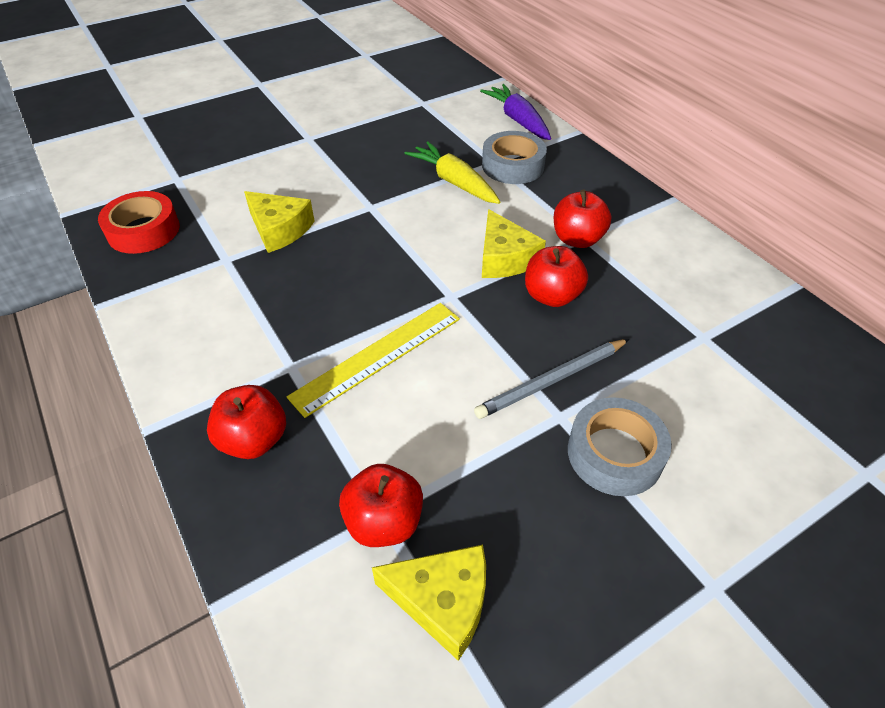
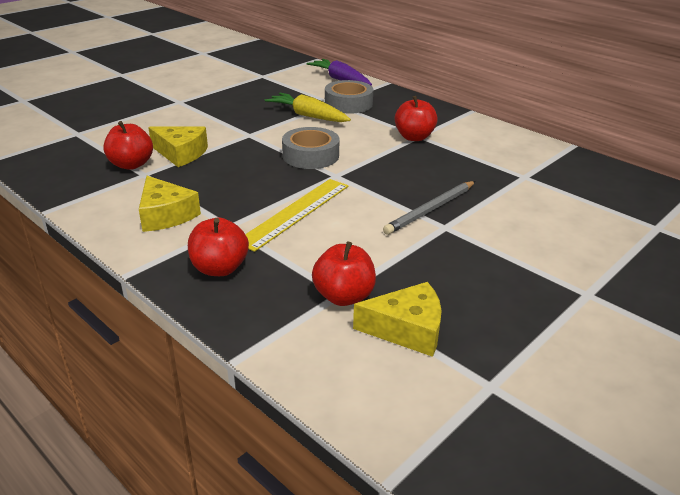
camera: 15 degrees left, 15 degrees down
(143, 230) = (63, 165): red tape -> none
(504, 258) = (366, 152): yellow cheese -> yellow cheese (165, 215)
(552, 296) = (410, 167): red apple -> red apple (131, 165)
(614, 453) = (491, 240): grey tape -> grey tape (310, 155)

